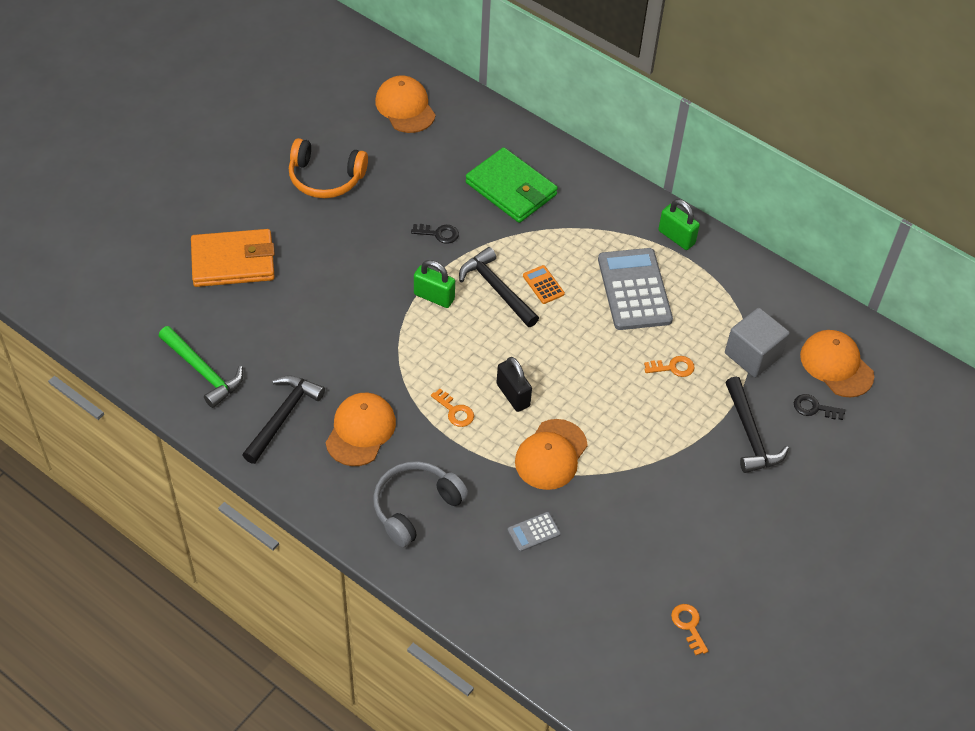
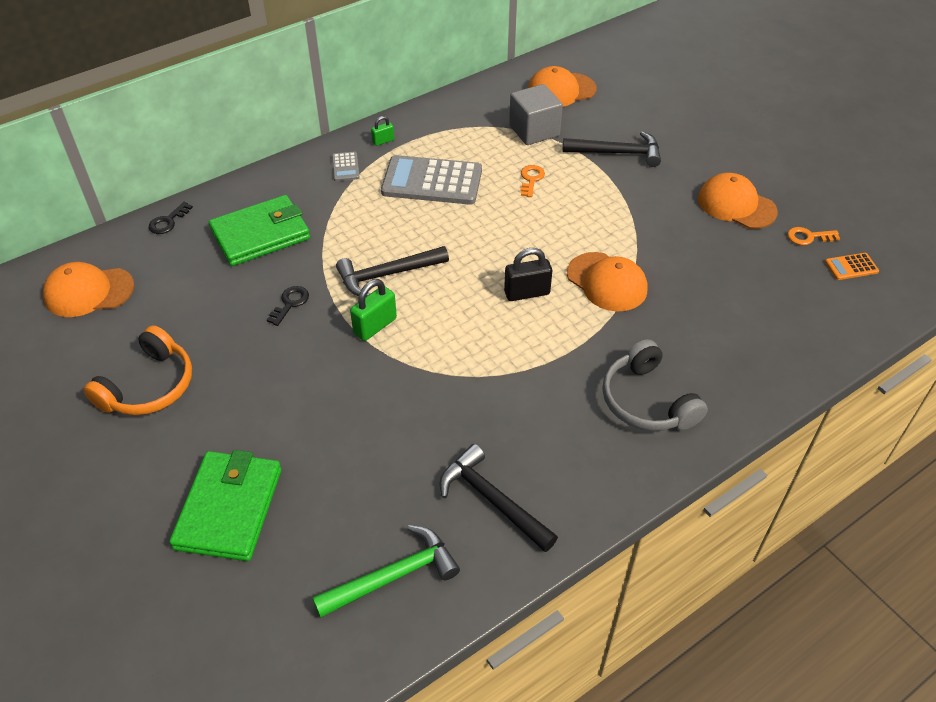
camera: 70 degrees left, 5 degrees down
(233, 261) = (229, 508): orange wallet -> green wallet
(360, 431) = (534, 428): orange cap -> orange cap (736, 205)
(455, 411) = (533, 342): orange key -> none
(534, 532) = (694, 315): grey calculator -> grey calculator (345, 167)
(543, 285) = (398, 240): orange calculator -> orange calculator (851, 267)
(676, 237) = (383, 141): green padlock -> green padlock, size x0.57
(814, 408) = (600, 112): black key -> black key (168, 221)

